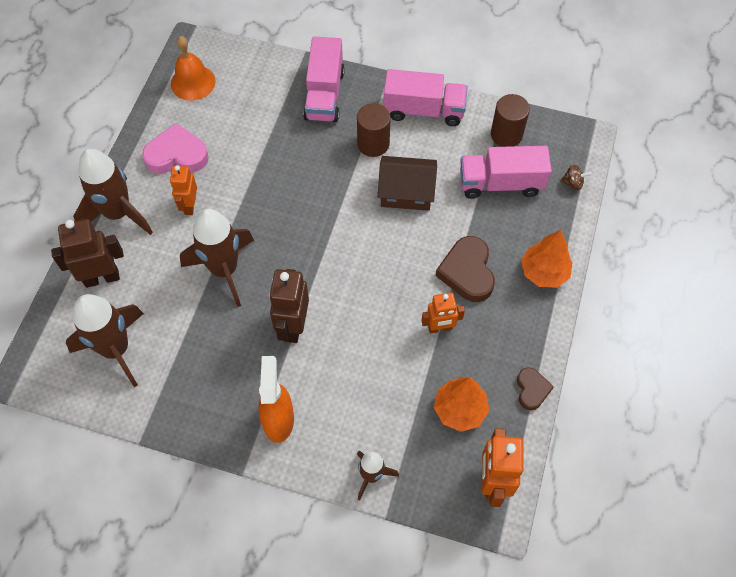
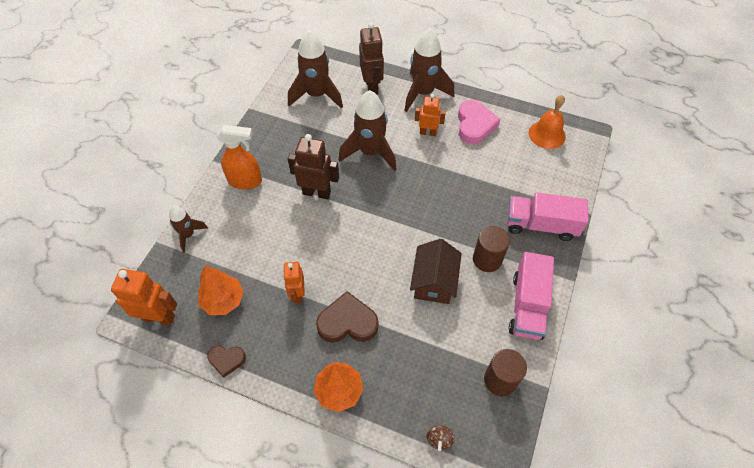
camera: 95 degrees right, 5 degrees down
(501, 183) = (441, 366): pink truck -> none

